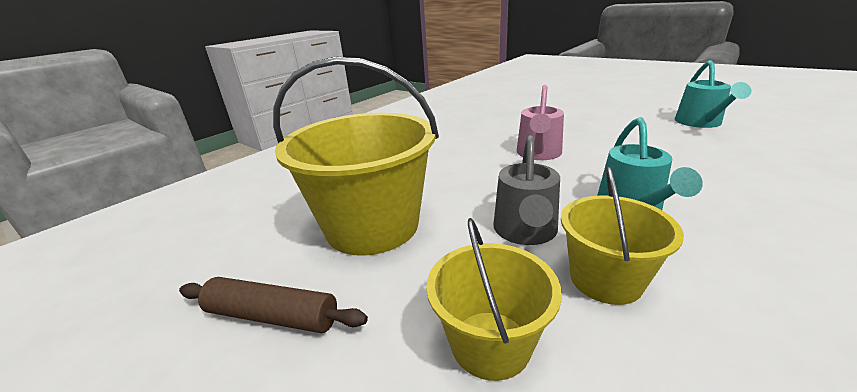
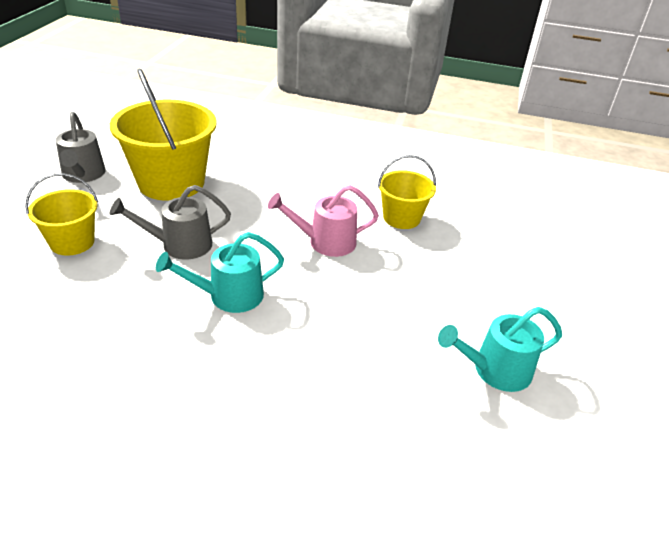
camera: 60 degrees right, 10 degrees up
(272, 316) = (83, 175): brown rolling pin -> grey watering can
(605, 279) = (131, 280): yellow bucket -> yellow bucket (401, 218)

